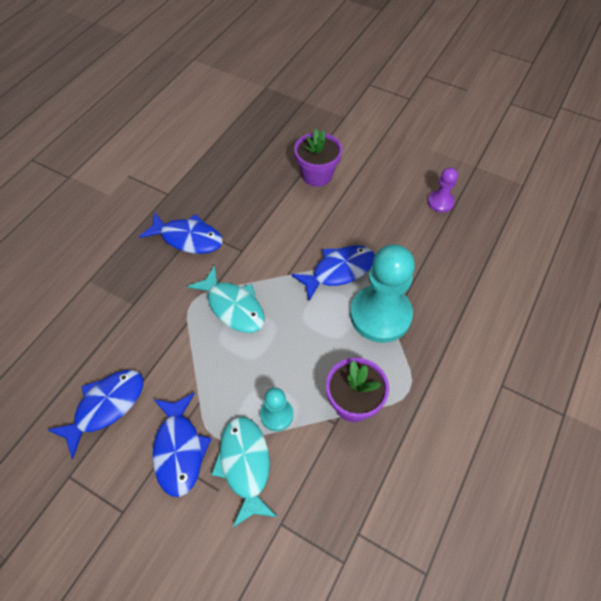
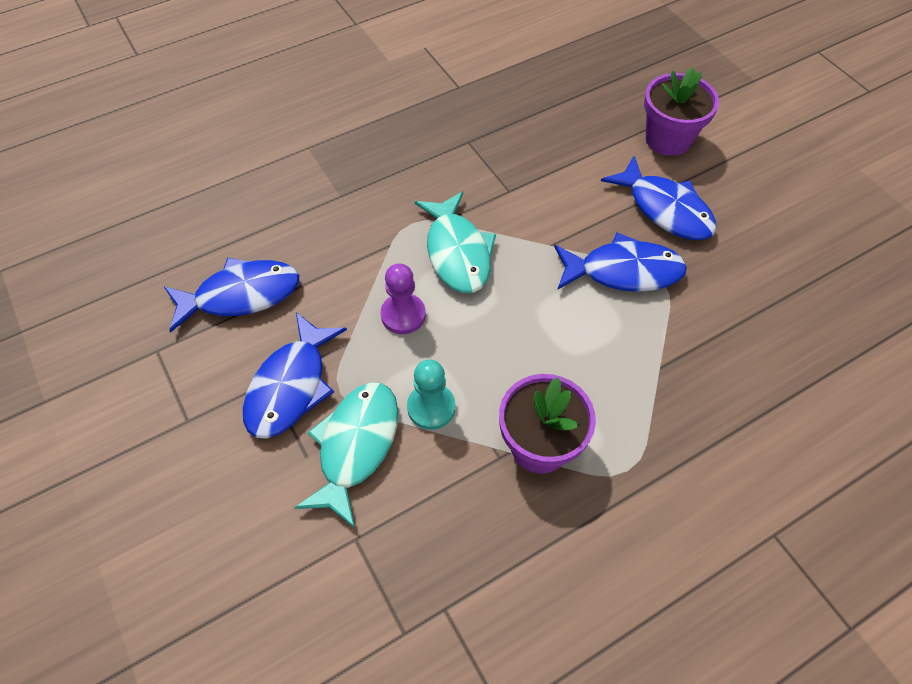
camera: 30 degrees right, 0 degrees up
(188, 238) = (451, 148): blue fish -> blue fish (665, 209)
(380, 315) = (647, 353): turquoise pawn -> none
(440, 202) = (832, 246): purple pawn -> purple pawn (403, 315)

